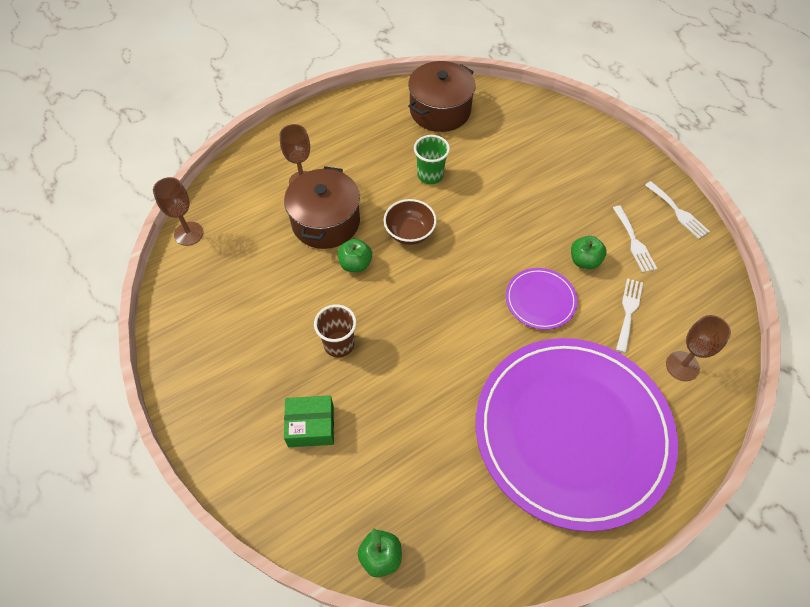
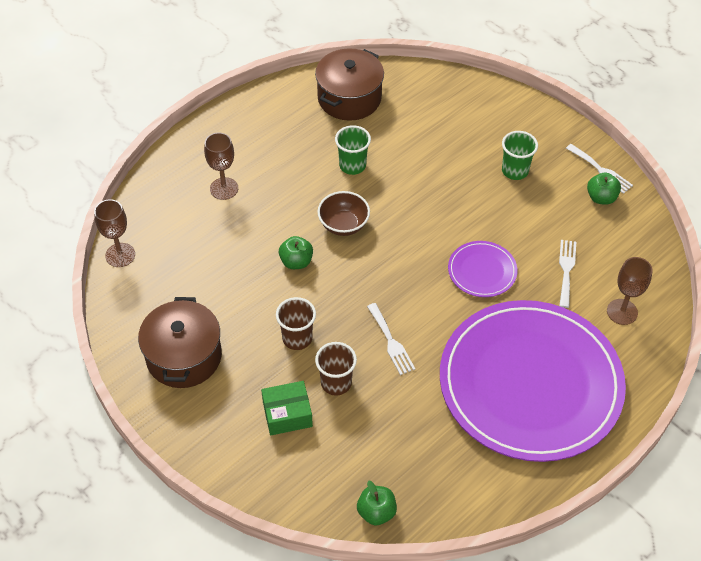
camera: 10 degrees left, 5 degrees down
(326, 222) = (257, 225): brown pot -> brown pot (184, 356)
(368, 399) = (336, 383): none -> brown cup
(584, 261) = (518, 229): green apple -> green apple (601, 198)
(590, 201) = (515, 171): none -> green cup
(634, 242) = (563, 204): white fork -> white fork (391, 342)

